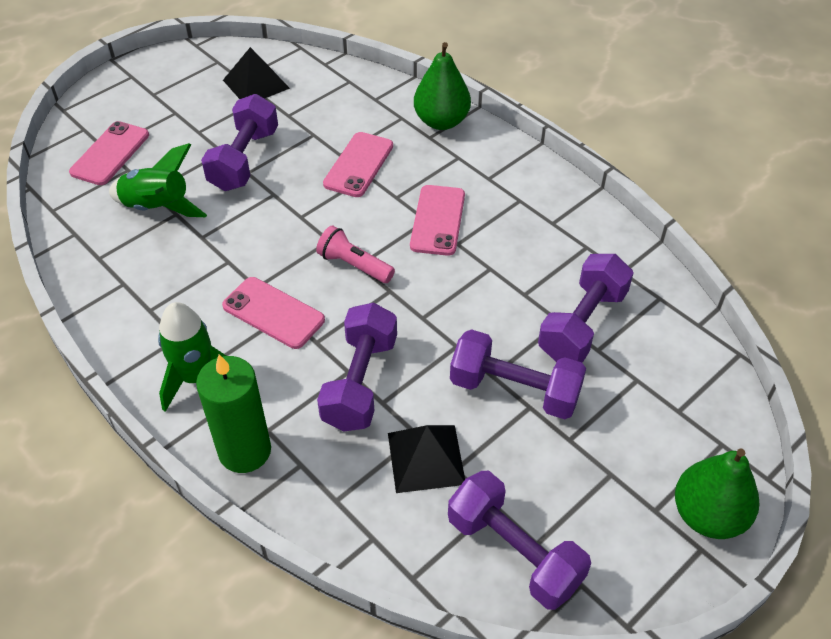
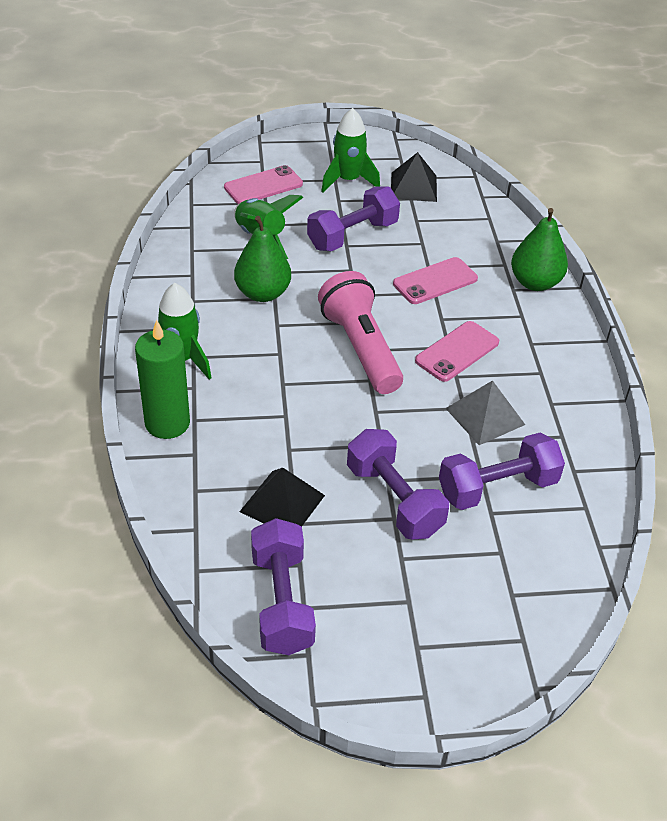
camera: 35 degrees right, 5 degrees down
(189, 107) = (348, 180): none -> green rocket
(273, 313) = (271, 348): pink phone -> none
(354, 265) = (360, 348): pink flashlight -> pink flashlight, size x1.82
(360, 382) = (286, 427): purple dumbbell -> none
(514, 266) = (485, 416): none -> grey pyramid
(708, 515) = (455, 678): green pear -> green pear (262, 293)

